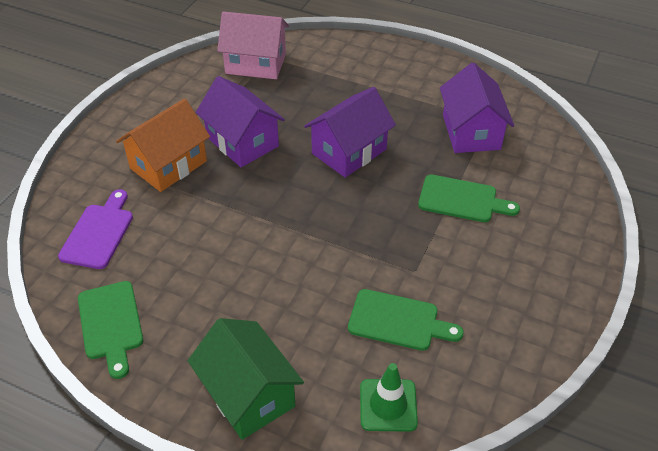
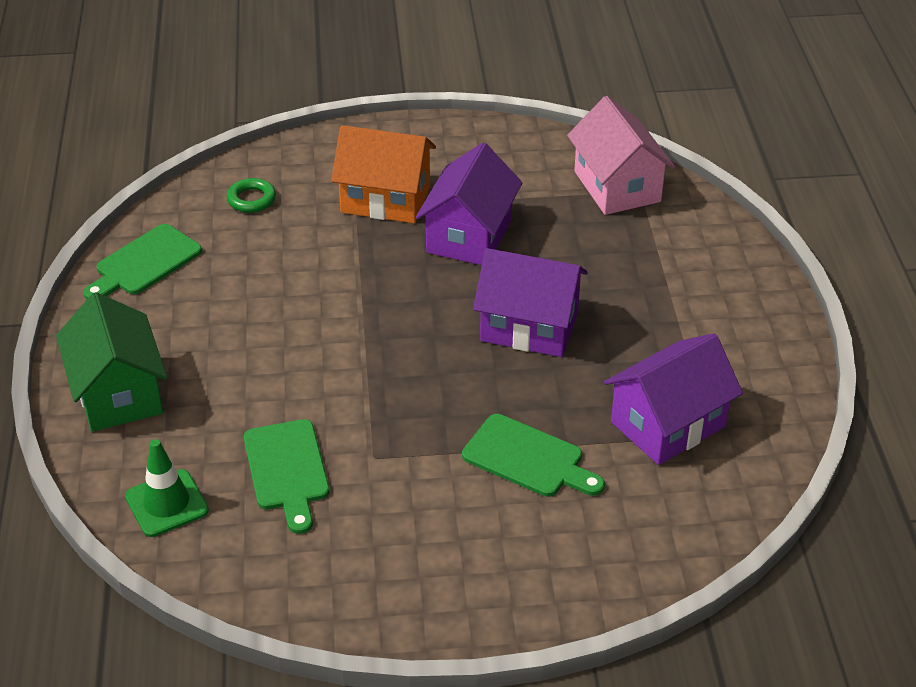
camera: 60 degrees right, 5 degrees down
(98, 233) = (251, 199): purple cutting board -> green ring
(248, 394) = (118, 393): green house -> green house turned 45 degrees counterclockwise
(461, 200) = (528, 458): green cutting board -> green cutting board turned 45 degrees counterclockwise

